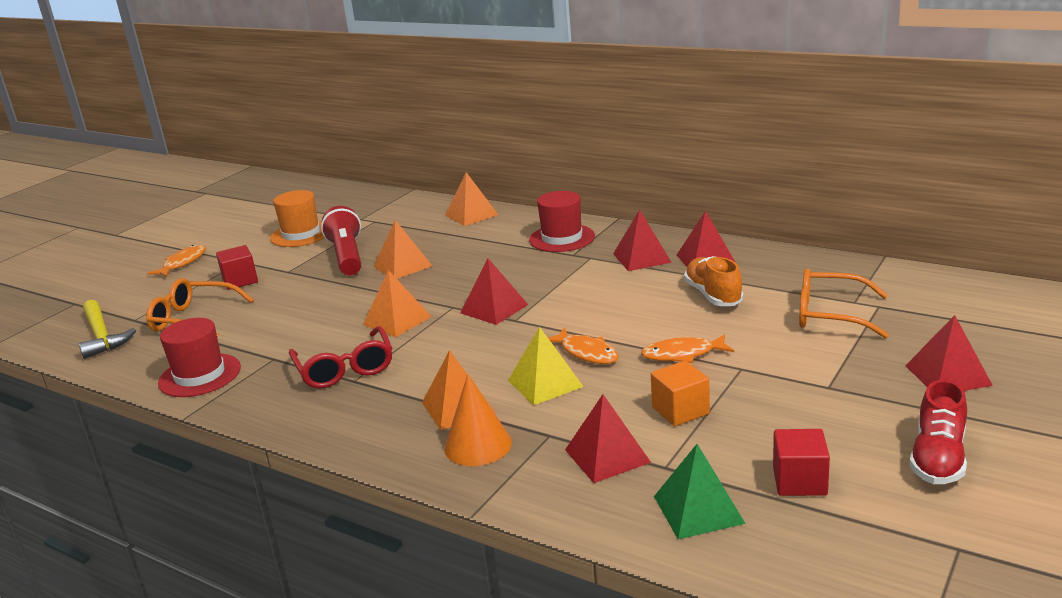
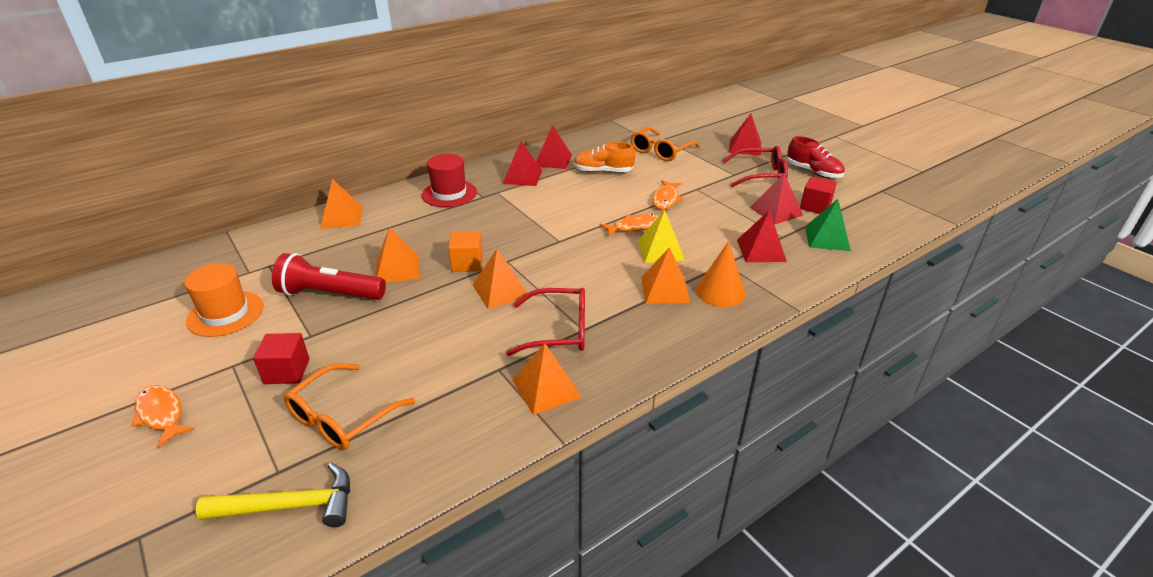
camera: 70 degrees left, 10 degrees up
(200, 375) = (484, 423): red hat -> none
(254, 388) = (546, 388): none -> orange pyramid
(494, 308) = (531, 245): red pyramid -> red pyramid (776, 211)
(680, 410) = (728, 217): orange cube -> orange cube (467, 263)
(856, 410) = (760, 175): none -> red glasses

